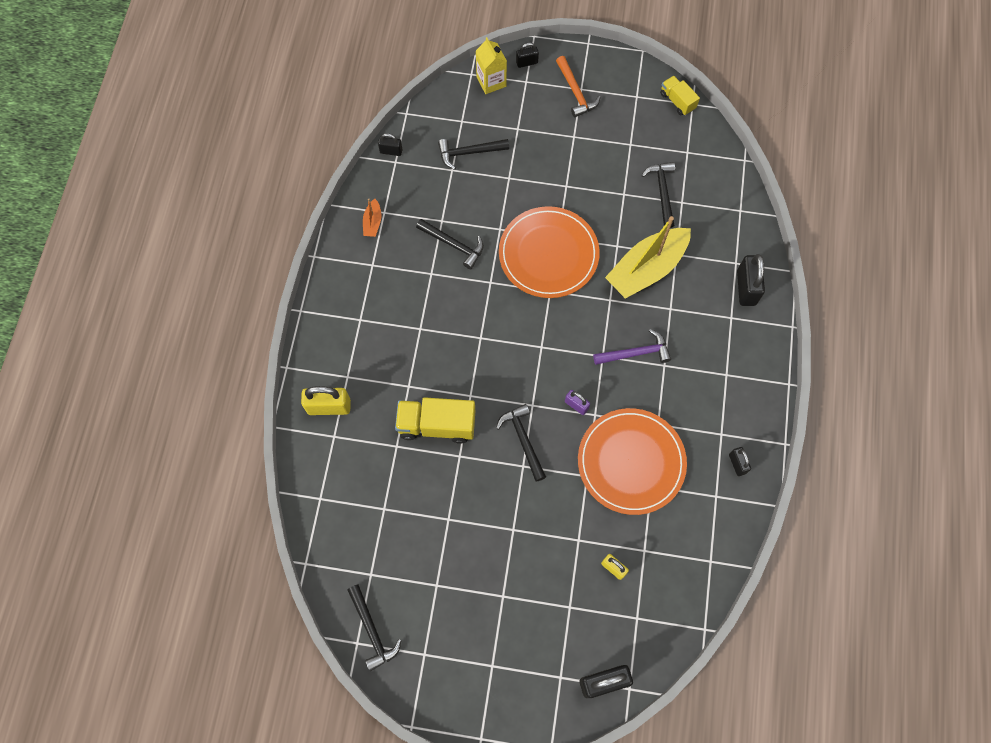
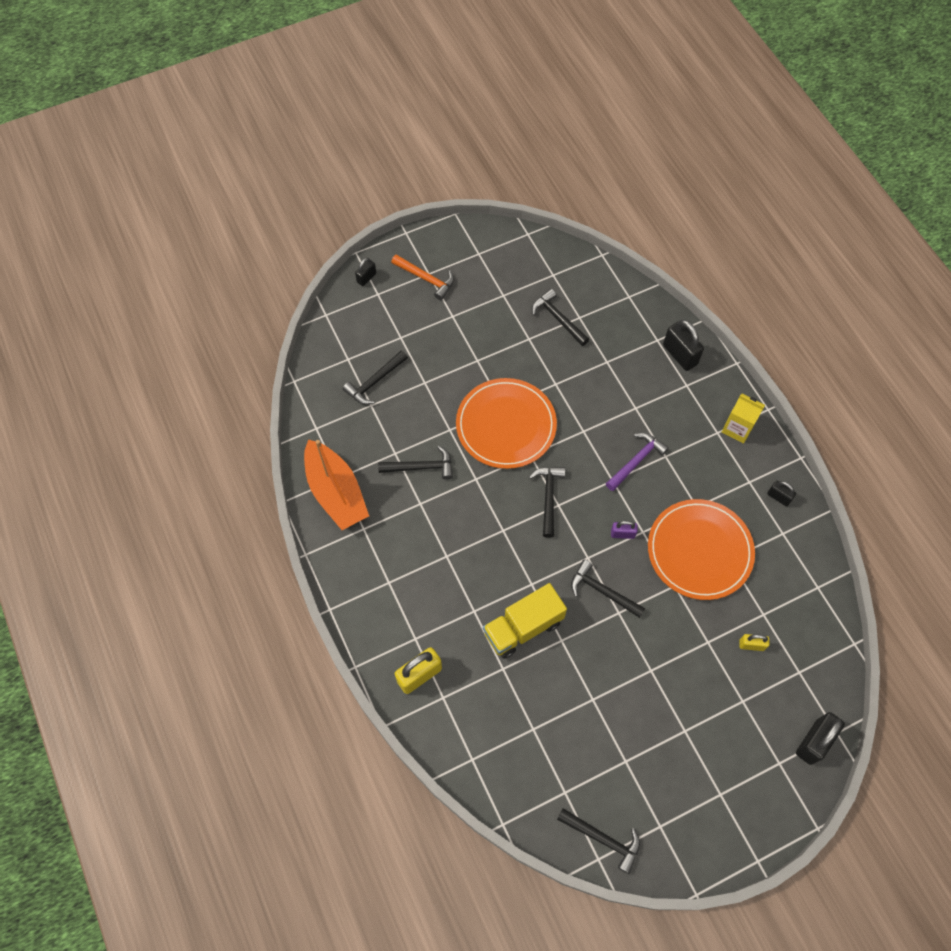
camera: 35 degrees left, 5 degrees down
(373, 222) = (336, 492): orange boat -> orange boat, size x2.34
(391, 151) = (305, 421): black padlock -> none
(491, 81) = (348, 311): yellow carton -> yellow carton (737, 428)
(538, 335) = (548, 497): none -> black hammer
(646, 269) = (593, 388): yellow boat -> none
(677, 101) = (514, 238): yellow truck -> none

